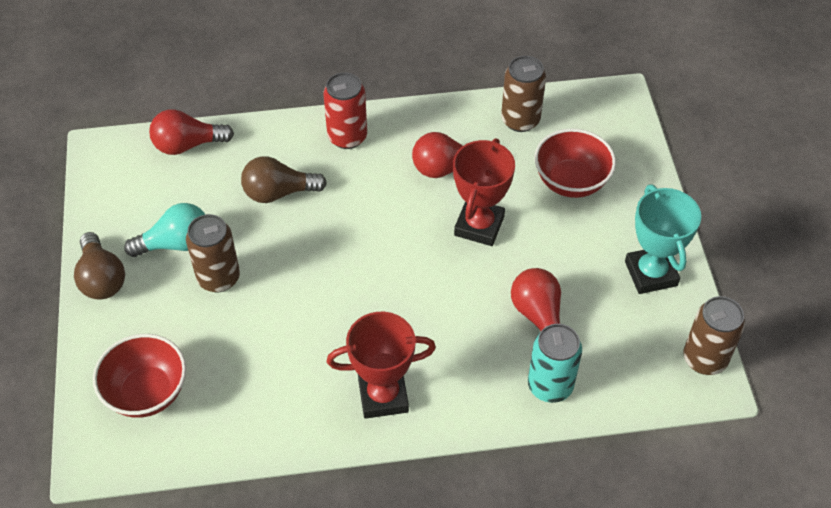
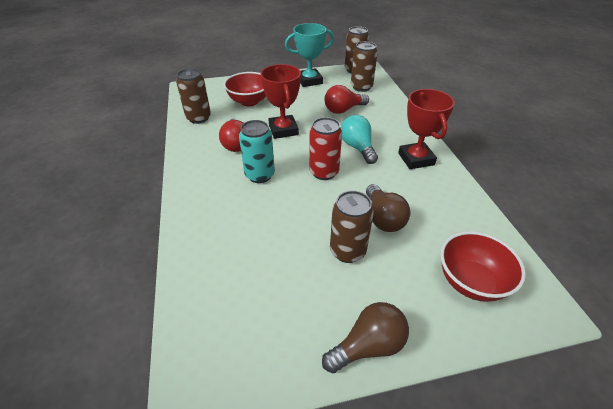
camera: 95 degrees left, 10 degrees down
(176, 243) = (316, 288): turquoise light bulb -> turquoise light bulb (357, 147)
(187, 145) = (194, 300): red light bulb -> none
(279, 192) = (256, 224): brown light bulb -> brown light bulb (383, 218)
(347, 137) = (201, 191): red can -> red can (324, 172)
(479, 226) = (283, 130): red trophy -> red trophy turned 60 degrees clockwise
(550, 386) = (385, 106): turquoise can -> turquoise can (260, 175)
(626, 359) = (361, 87): none -> brown can

